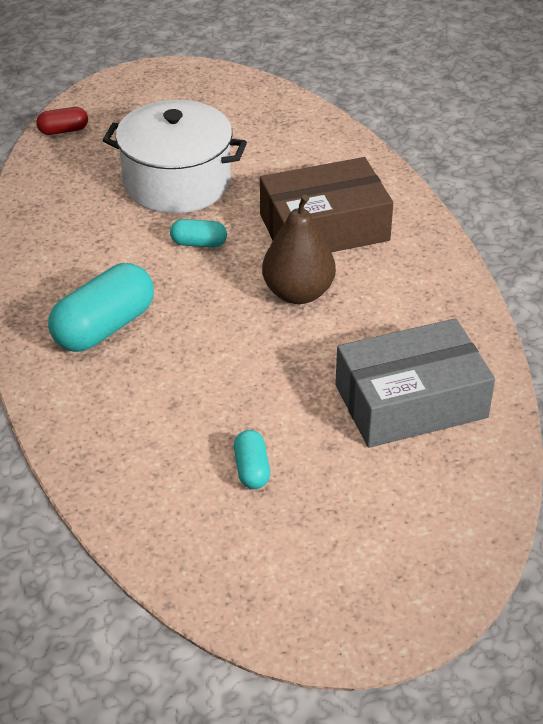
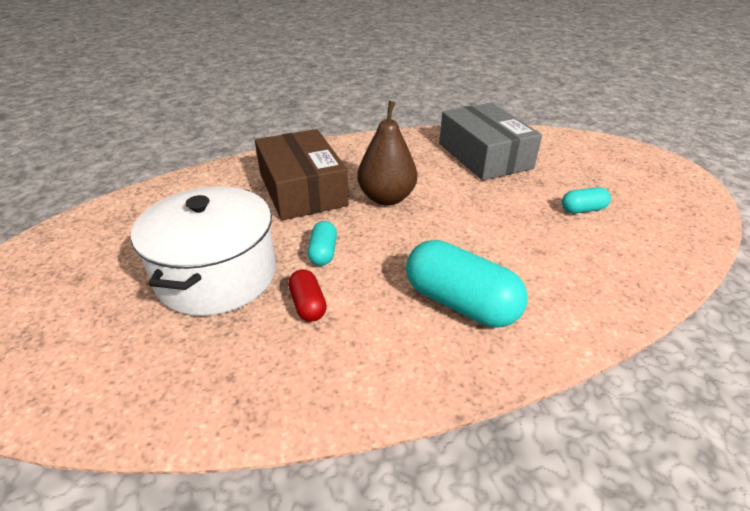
camera: 95 degrees left, 5 degrees down
(63, 130) = (55, 399): red capsule -> red capsule (308, 305)

